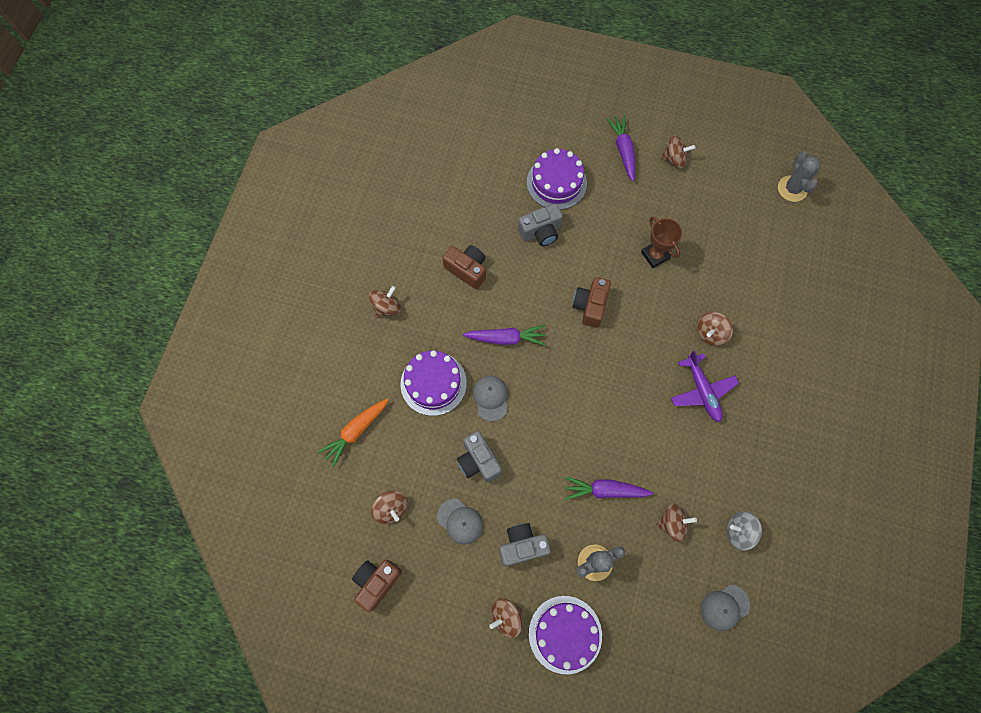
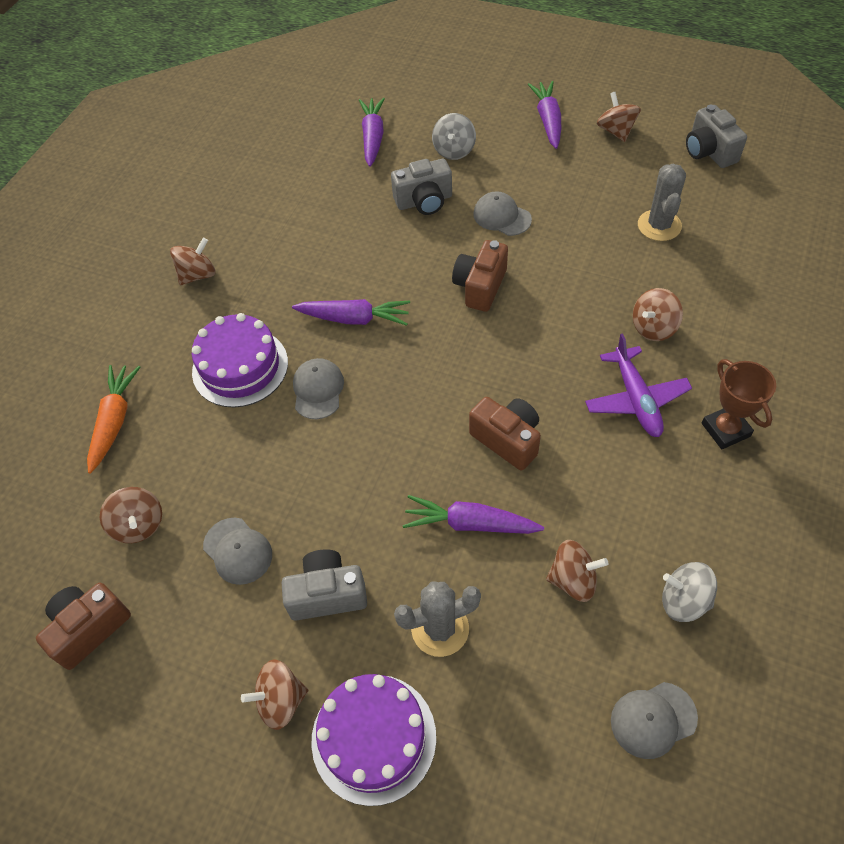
camera: 10 degrees right, 15 degrees down
(355, 432) = (114, 420): orange carrot -> orange carrot turned 135 degrees clockwise
(467, 270) = (316, 238): brown camera -> brown camera (507, 440)
(478, 461) = (283, 470): grey camera -> grey camera (709, 151)
(493, 172) = (373, 137): none -> purple carrot
(556, 183) = (454, 150): purple cake -> grey spinning top
(598, 243) = (501, 216): none -> grey cap
(655, 255) = (579, 233): brown trophy -> brown trophy (725, 430)
(674, 159) = (616, 131): brown spinning top -> brown spinning top turned 120 degrees counterclockwise
(792, 189) = (780, 167): grey cactus -> grey cactus (659, 225)

